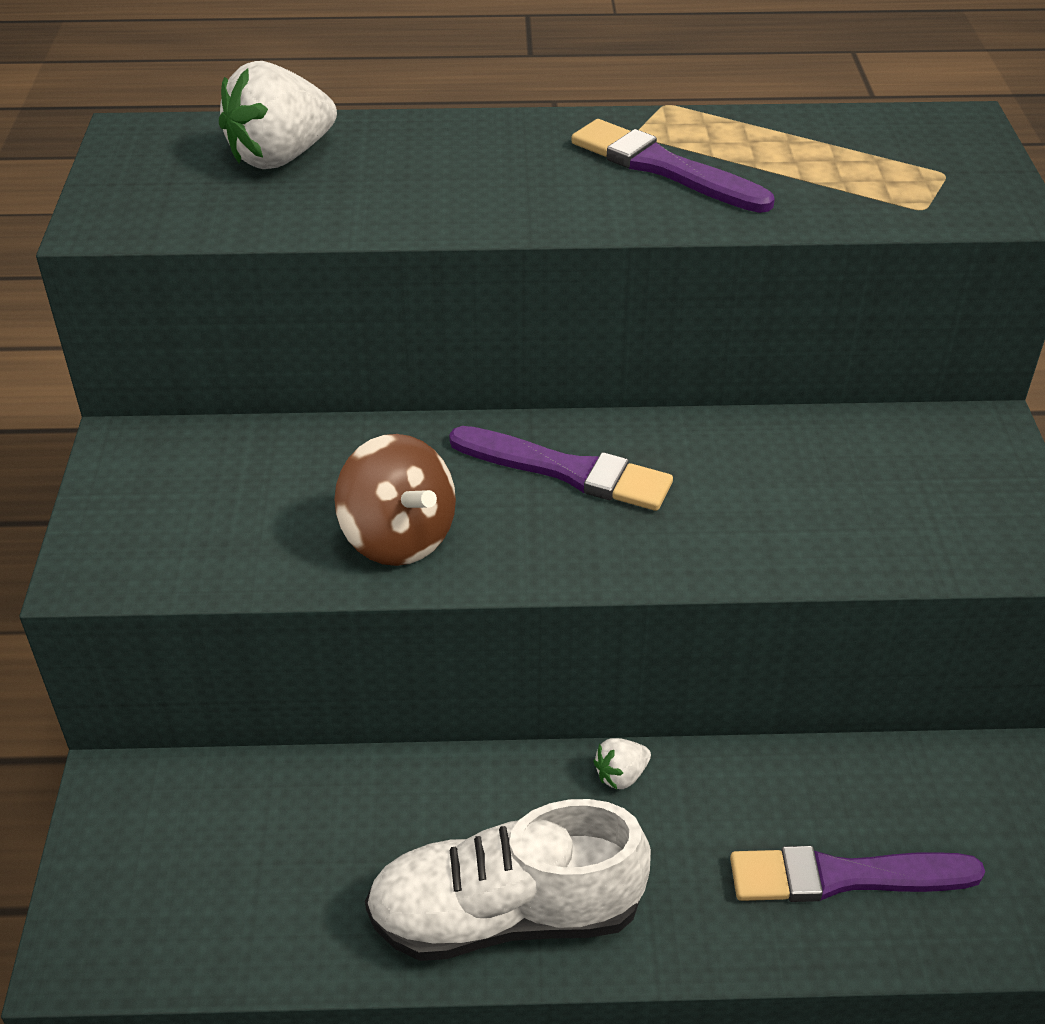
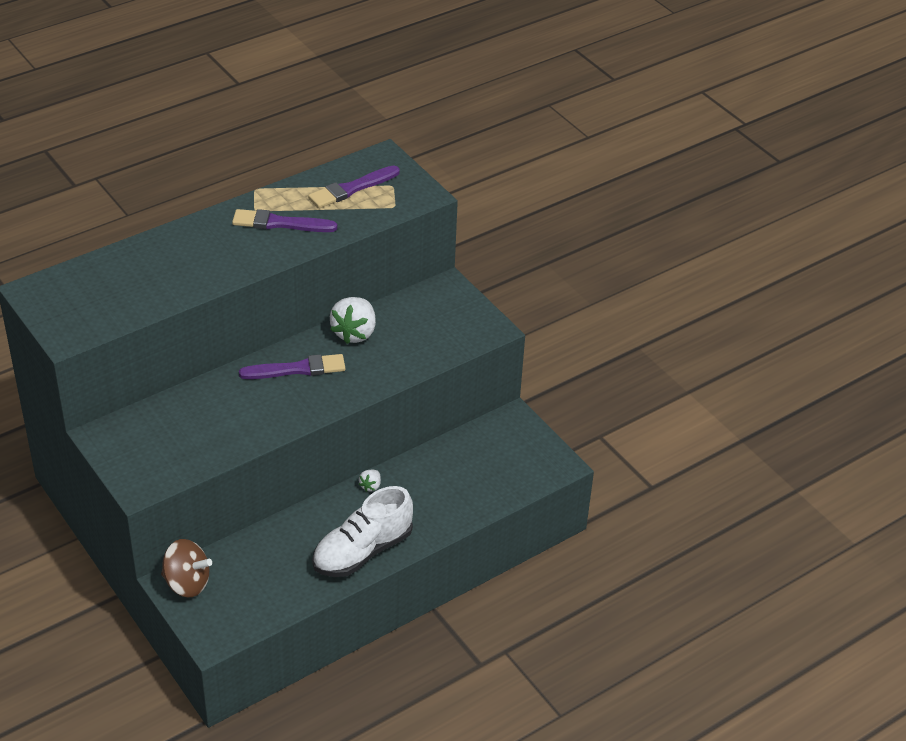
camera: 35 degrees left, 0 degrees up
(281, 157) = (112, 277): white strawberry -> white strawberry (354, 333)
(398, 537) = (252, 423): brown spinning top -> brown spinning top (187, 583)
(844, 877) = (474, 483): purple brush -> purple brush (352, 189)

